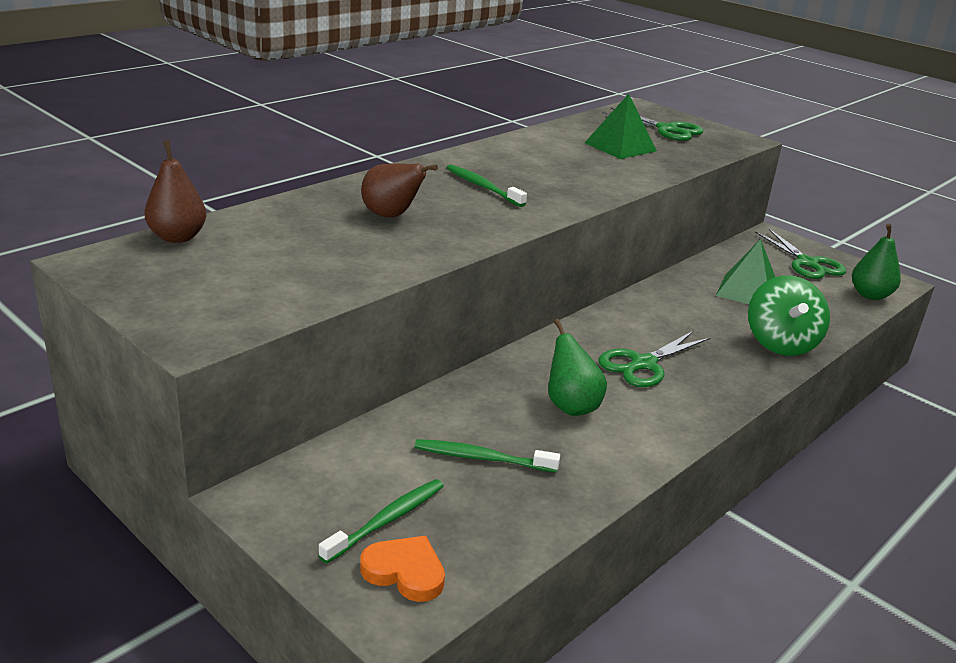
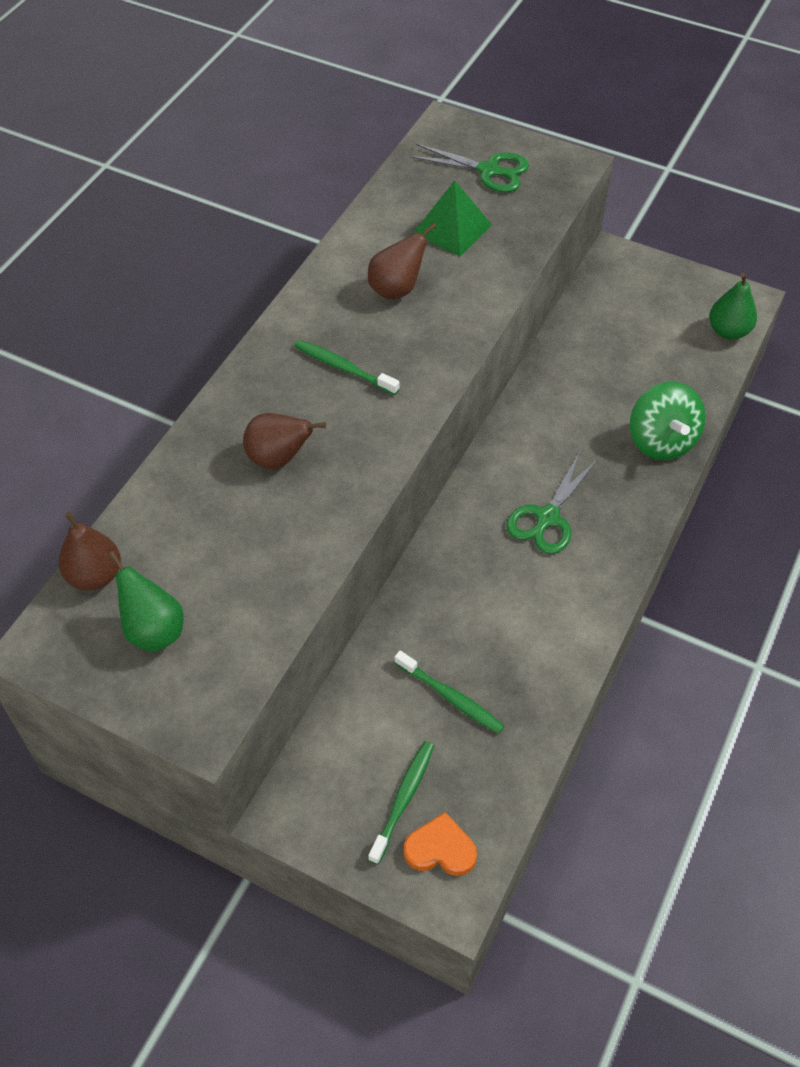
camera: 15 degrees left, 25 degrees up
(482, 458) = (451, 697): green toothbrush -> green toothbrush turned 135 degrees counterclockwise
(554, 162) = (397, 289): none -> brown pear
(571, 406) = (502, 601): green pear -> green pear (154, 630)
(747, 291) = (613, 365): green pyramid -> none
(807, 263) = (659, 295): green scissors -> none

